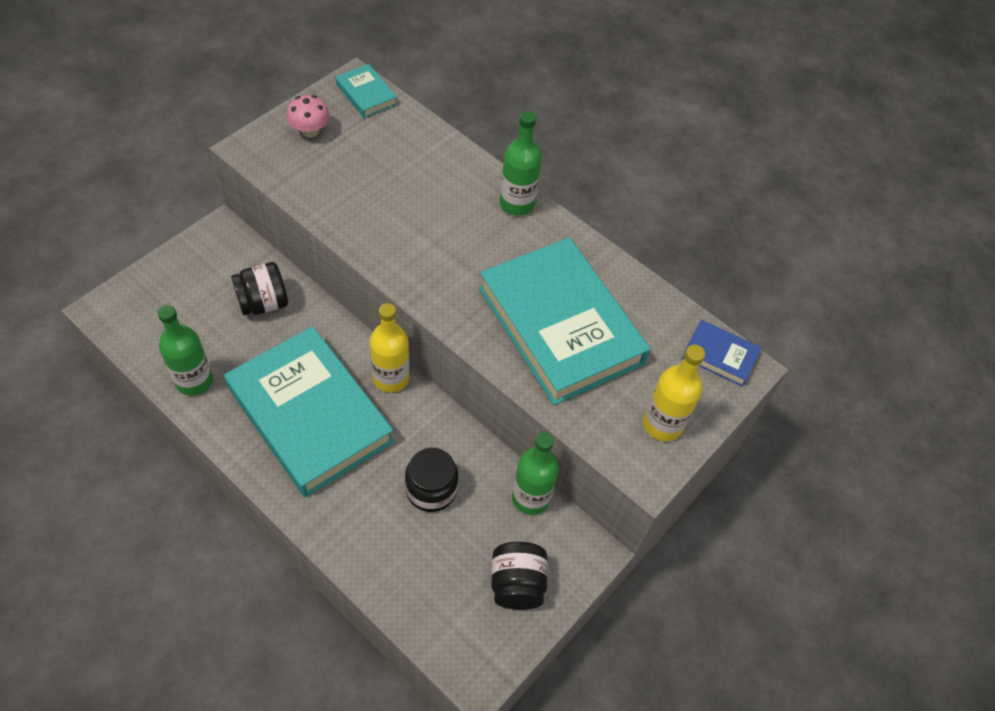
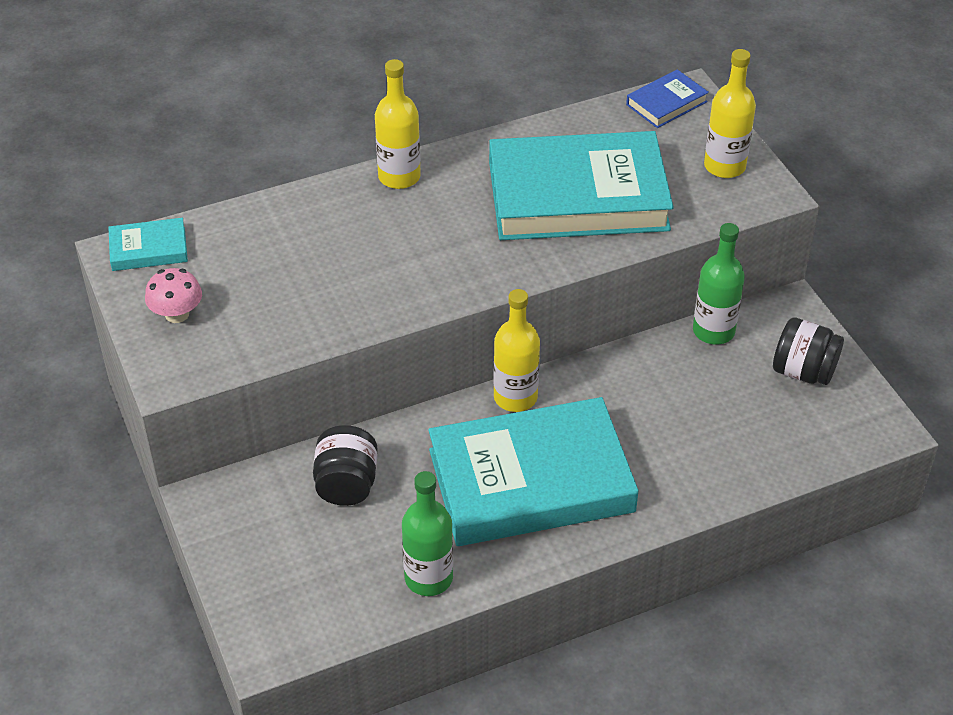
camera: 60 degrees left, 10 degrees down
(431, 489) = (671, 404): black jar -> none
(517, 203) = (399, 177): green bottle -> yellow bottle

